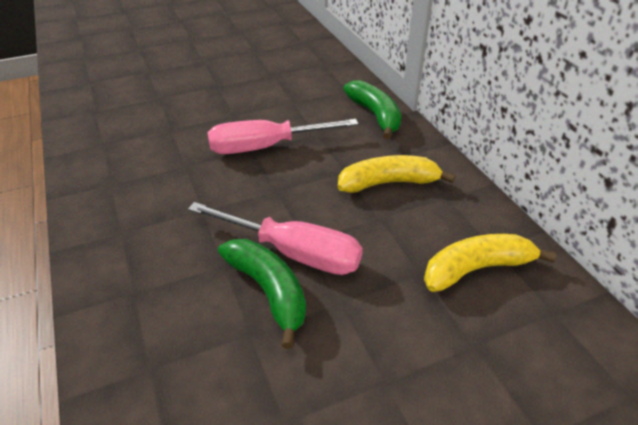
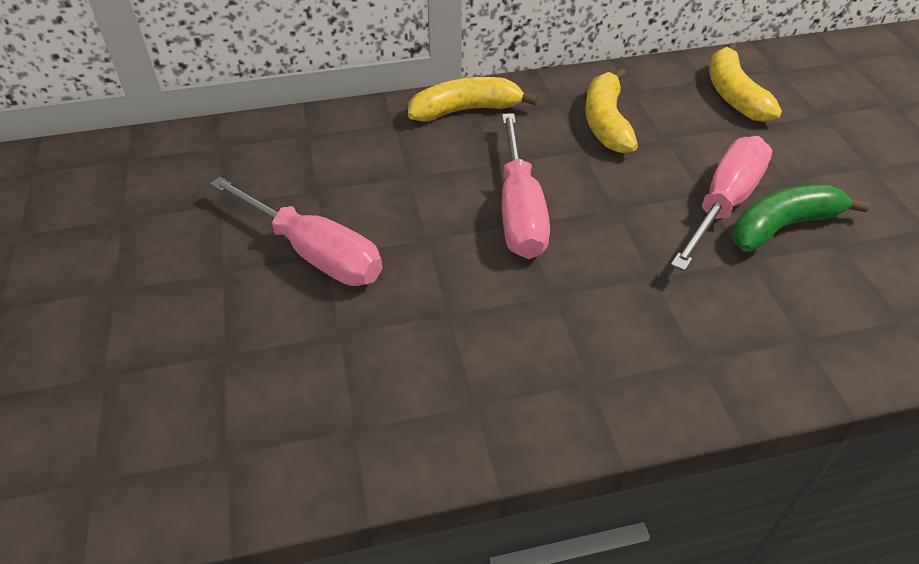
camera: 80 degrees left, 5 degrees up
(218, 82) = (315, 253): none -> pink screwdriver
(375, 115) = (466, 110): green banana -> yellow banana

